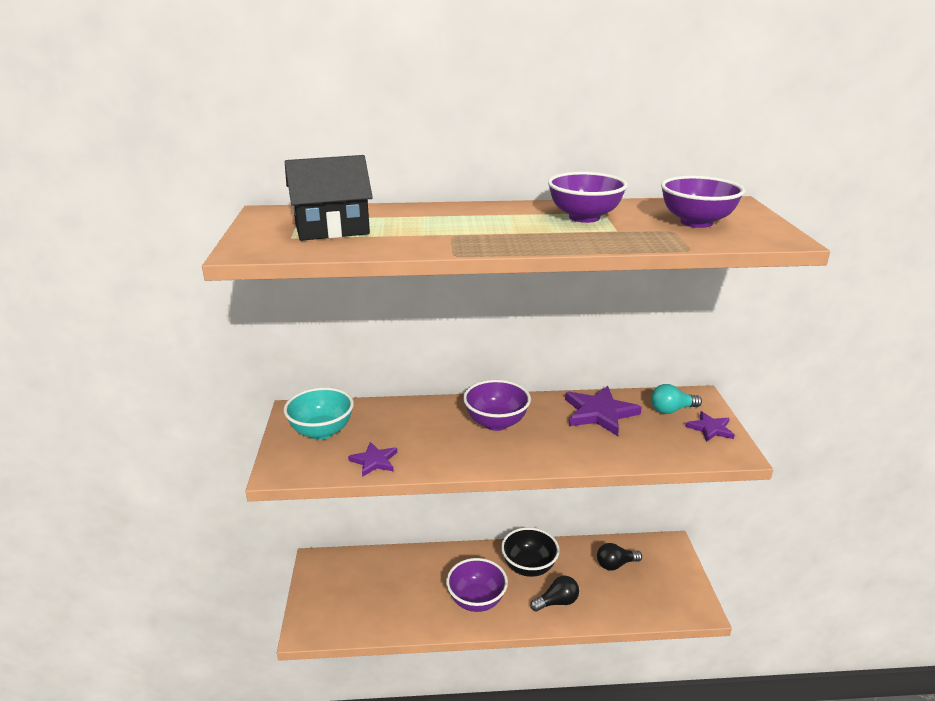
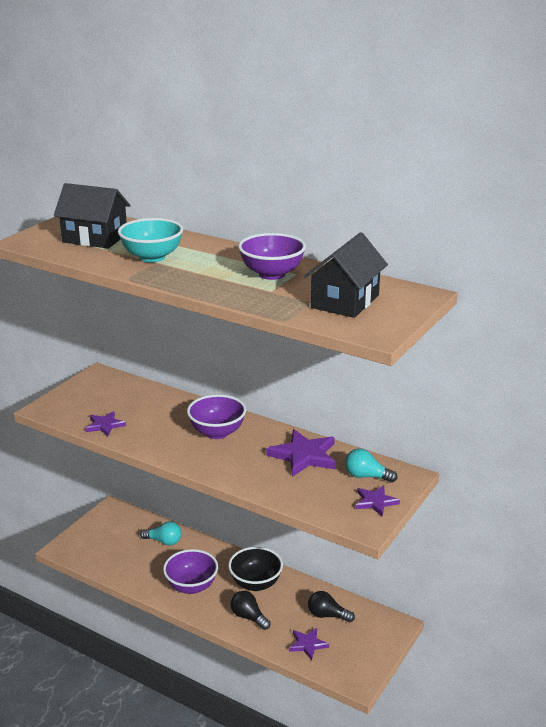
camera: 35 degrees right, 0 degrees up
(322, 431) = (97, 394): turquoise bowl -> turquoise bowl (152, 257)
(404, 569) = (164, 541): none -> turquoise light bulb
(557, 602) = (248, 617): black light bulb -> black light bulb turned 150 degrees counterclockwise
(630, 600) = (308, 644): none -> purple star
(696, 222) = (345, 301): purple bowl -> black house

